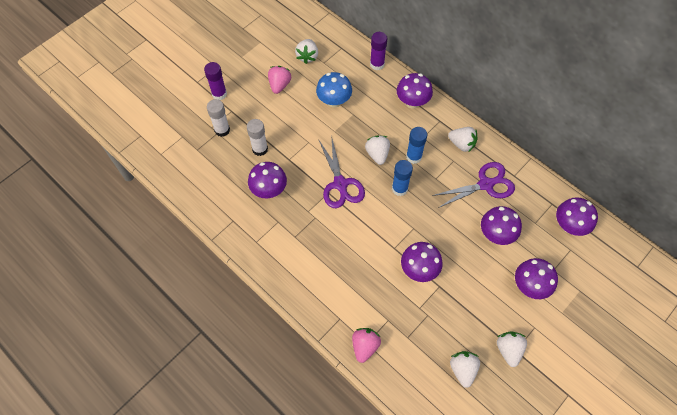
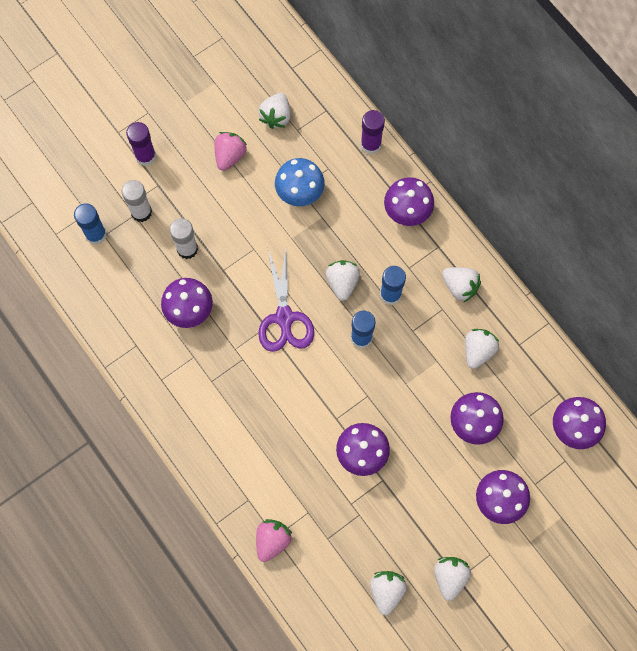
camera: 10 degrees right, 10 degrees up
(191, 150) = (96, 235): none -> blue glue stick
(486, 184) = (478, 351): purple scissors -> white strawberry

